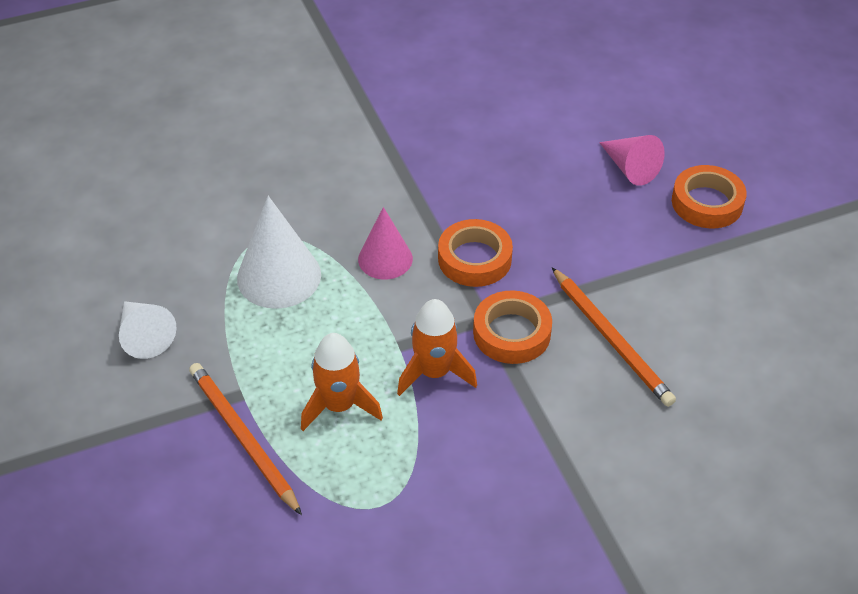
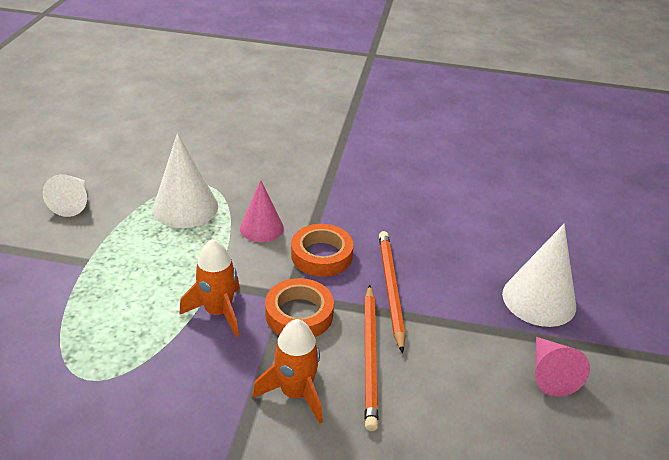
camera: 30 degrees right, 10 degrees down
(243, 438) = (56, 288): orange pencil -> orange pencil (390, 289)
(339, 406) = (134, 300): orange rocket -> orange rocket (295, 393)
(630, 168) = (495, 250): pink cone -> pink cone (550, 374)
(707, 203) = (539, 299): orange tape -> white cone

